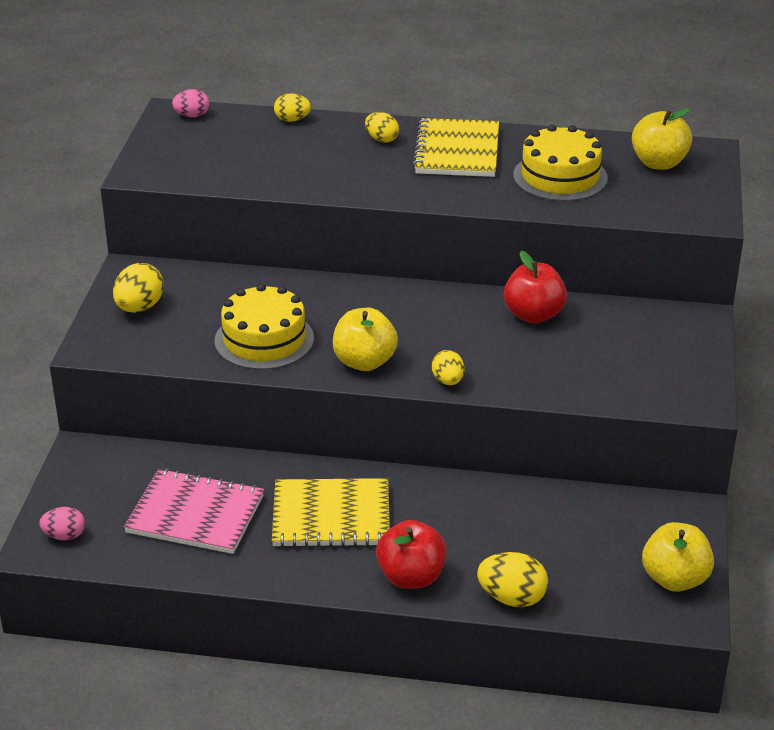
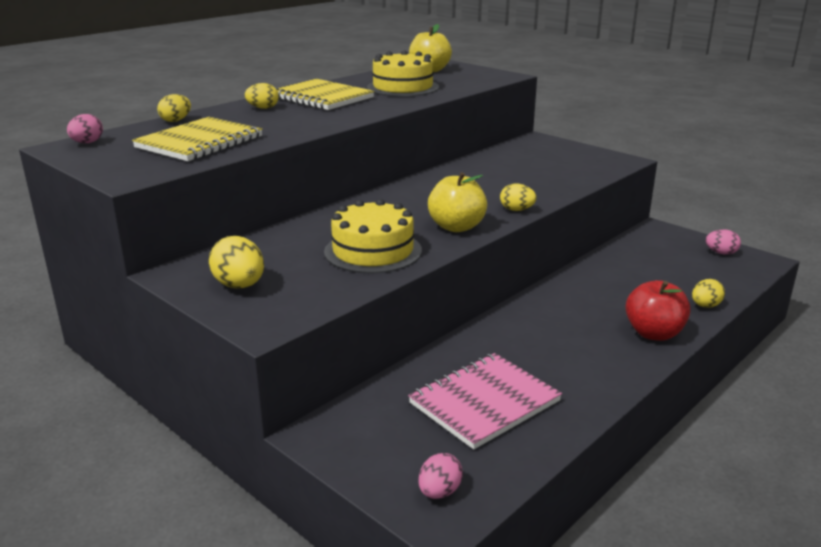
camera: 55 degrees left, 10 degrees down
(331, 516) = (550, 341): yellow notebook -> yellow notebook (199, 142)
(512, 598) = (705, 306): yellow egg -> yellow egg, size x0.66
(533, 315) = (474, 170): red apple -> none
(675, 579) = (721, 253): yellow apple -> pink egg

